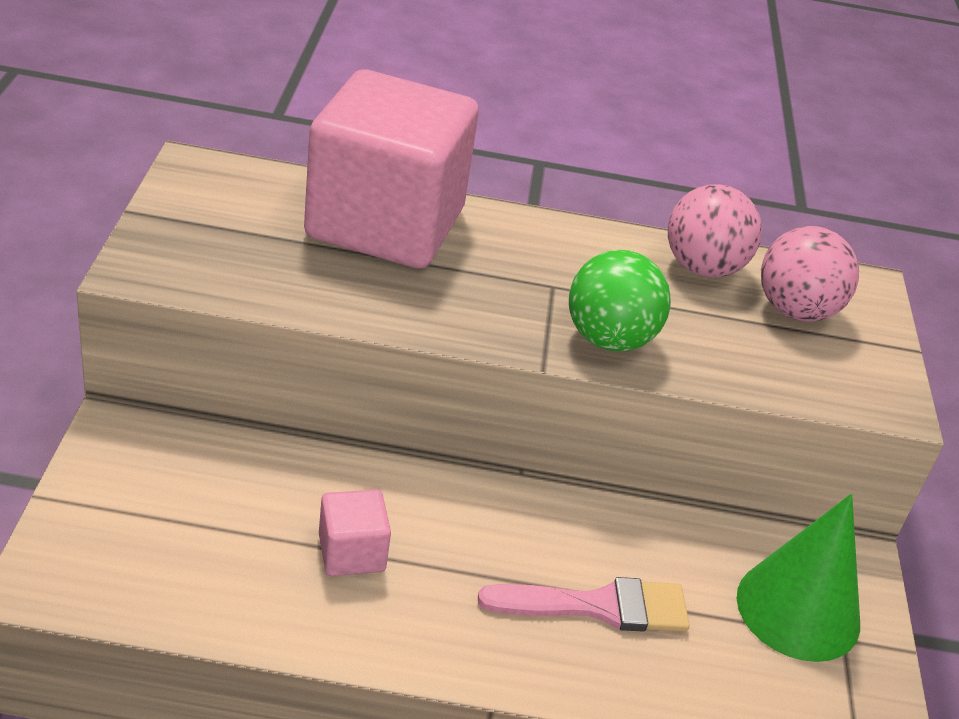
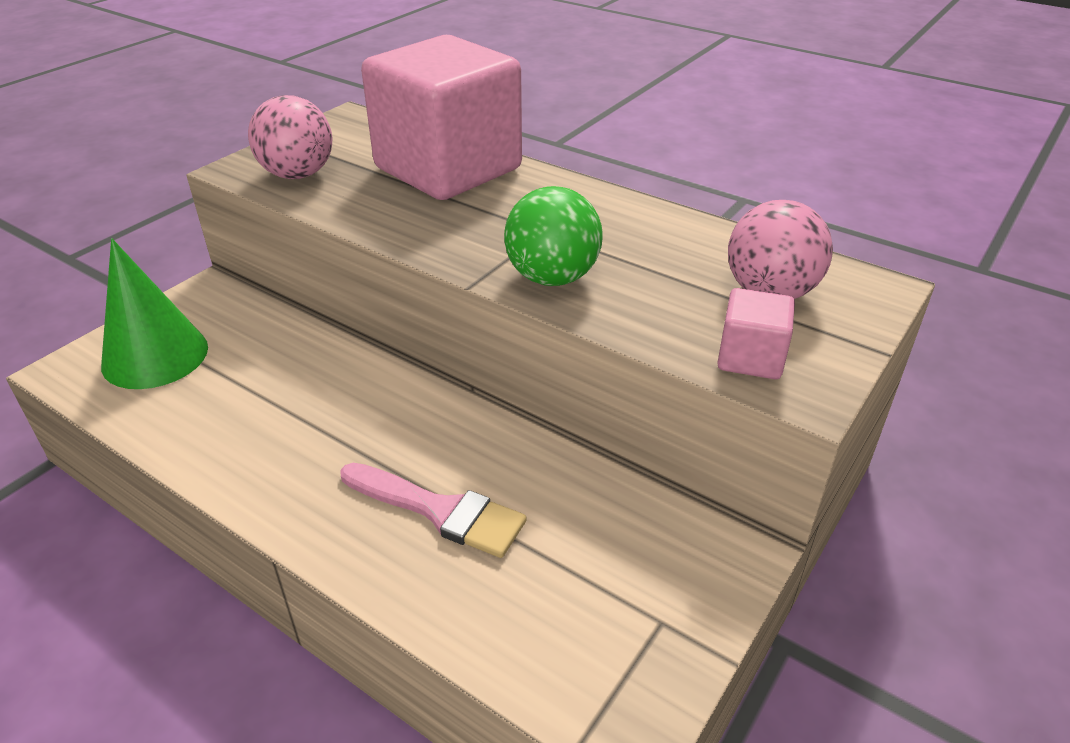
camera: 35 degrees right, 0 degrees up
(351, 553) = (282, 409): pink cube -> pink cube (750, 358)
(703, 268) = (704, 243): pink ball -> pink ball (298, 174)
(798, 610) = (634, 578): green cone -> green cone (155, 356)

